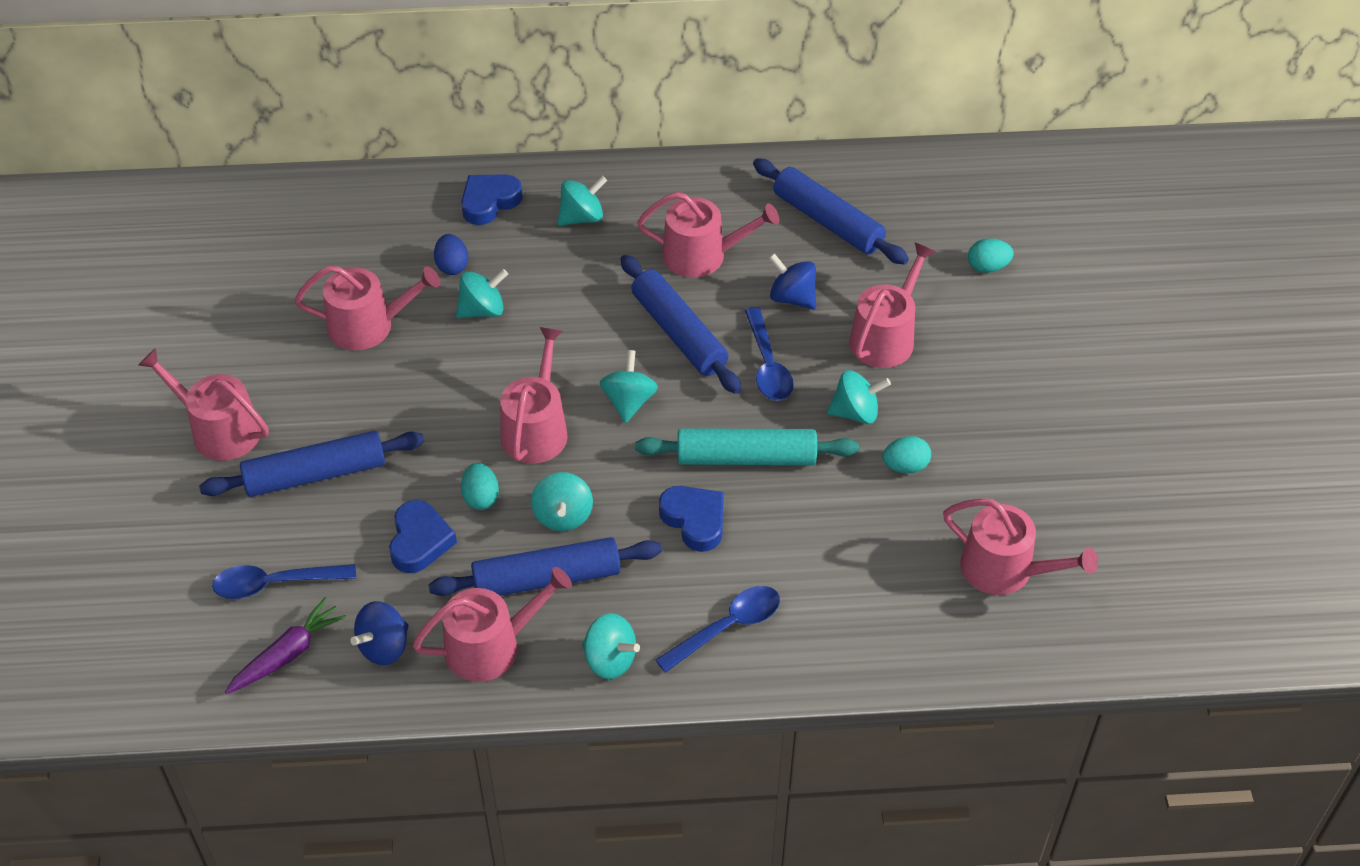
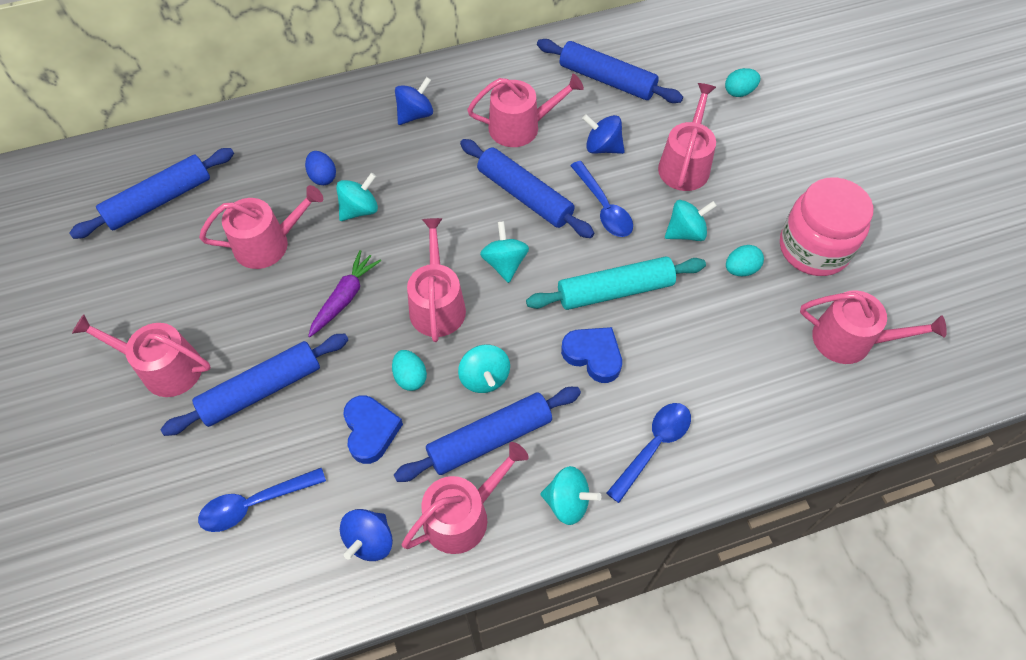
camera: 15 degrees left, 10 degrees up
(262, 255) = (159, 200): none -> blue rolling pin
(287, 654) = (285, 570): purple carrot -> purple carrot (345, 297)
(489, 202) = (336, 116): blue heart -> none
(582, 217) = (415, 114): turquoise spinning top -> blue spinning top
(1004, 462) = (814, 248): none -> pink jar

